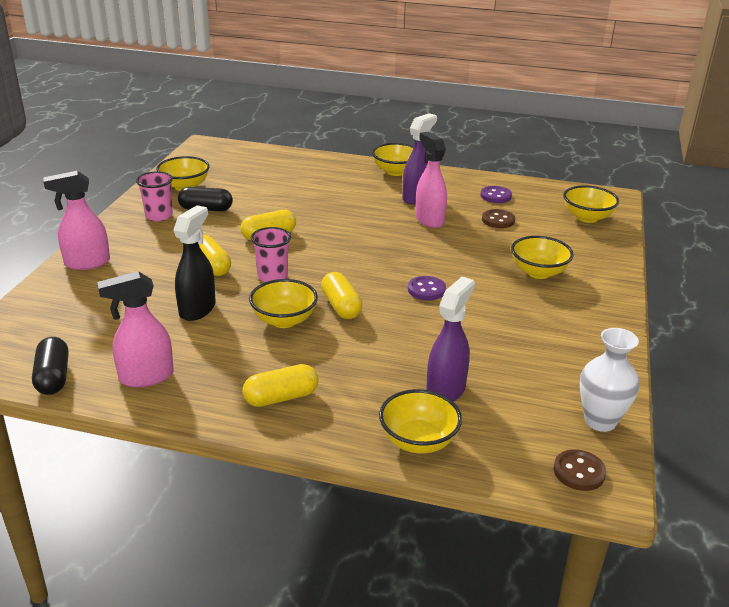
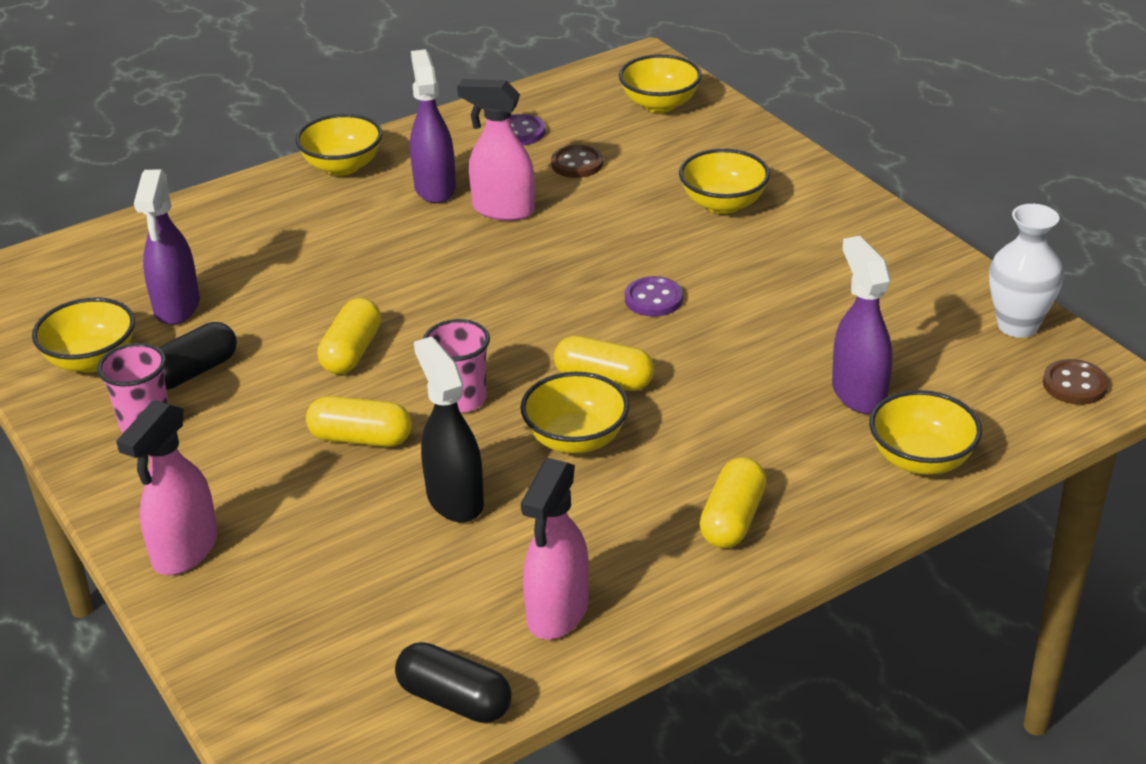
camera: 45 degrees left, 5 degrees up
(243, 186) = (177, 307): none -> purple spray bottle

